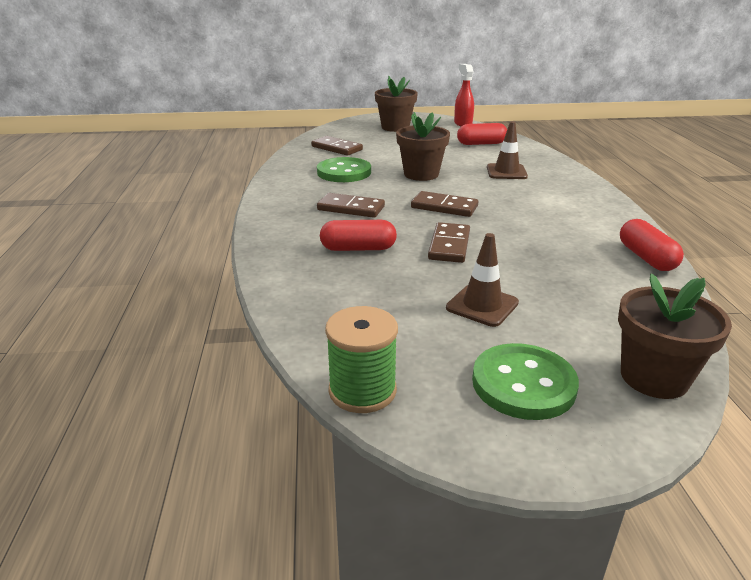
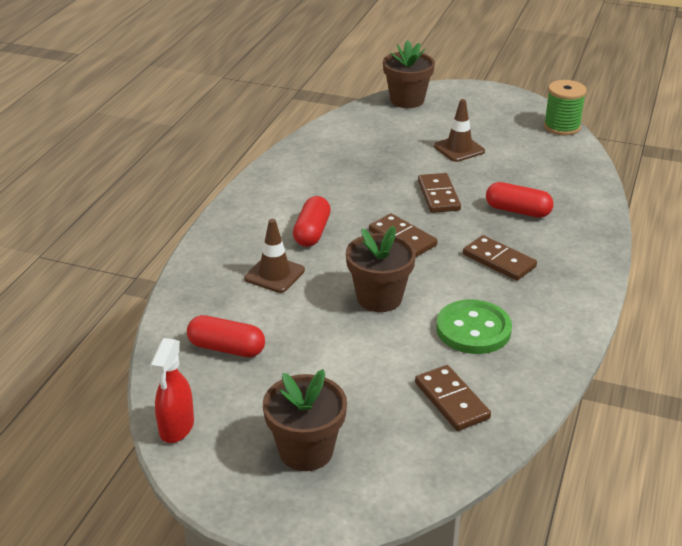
camera: 155 degrees left, 5 degrees up
(449, 245) = (438, 195): brown domino -> brown domino turned 45 degrees counterclockwise
(523, 384) = (476, 112): green button -> none
(646, 258) = (302, 151): red capsule -> red capsule (312, 232)

